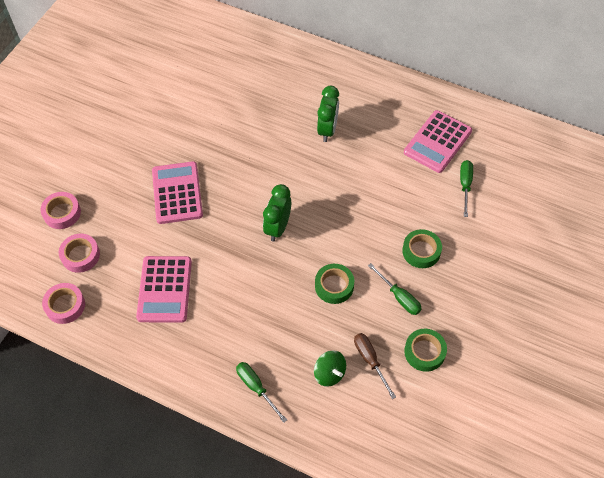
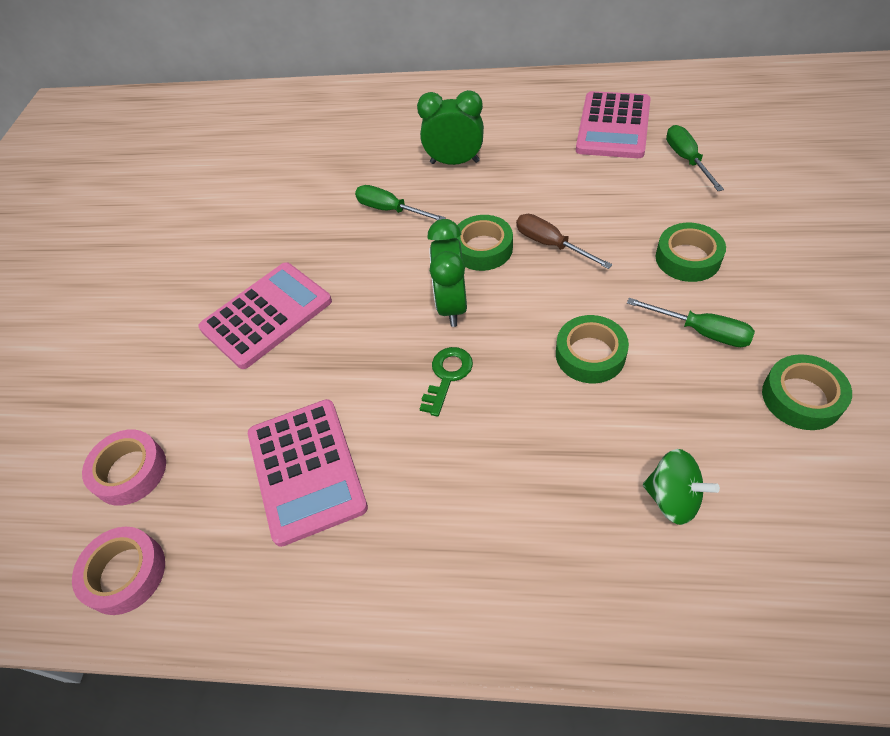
camera: 15 degrees left, 5 degrees down
(62, 213) = (76, 414): pink tape -> none
(177, 193) = (267, 315): pink calculator -> pink calculator turned 75 degrees clockwise
(255, 268) = (447, 376): none -> green key
(256, 388) = (558, 581): green screwdriver -> green screwdriver (390, 210)
(312, 198) = (483, 248): none -> green tape
(327, 130) = (454, 162): green clock -> green clock turned 75 degrees counterclockwise
(370, 360) = (725, 447): brown screwdriver -> brown screwdriver (551, 244)

